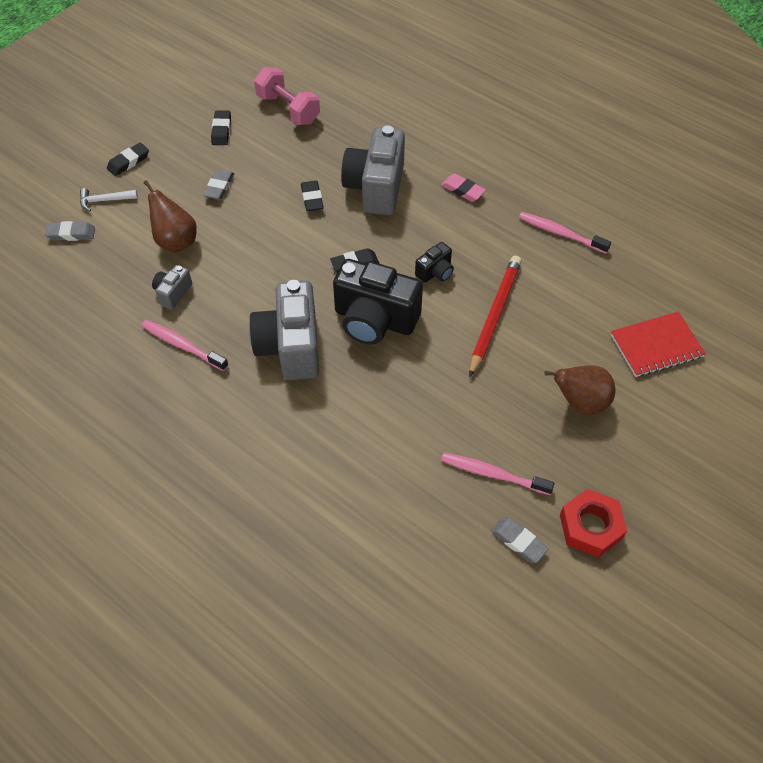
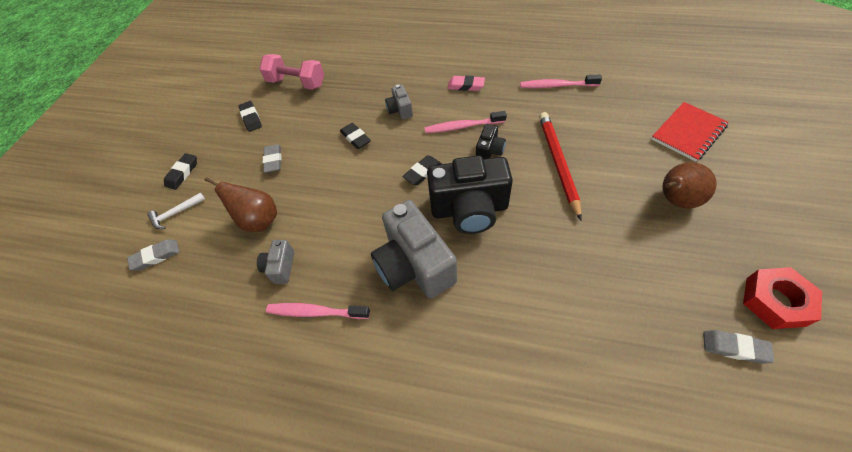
camera: 20 degrees left, 0 degrees up
(375, 188) = (400, 110): grey camera -> grey camera, size x0.47
(493, 474) = (662, 295): pink toothbrush -> pink toothbrush (462, 126)

